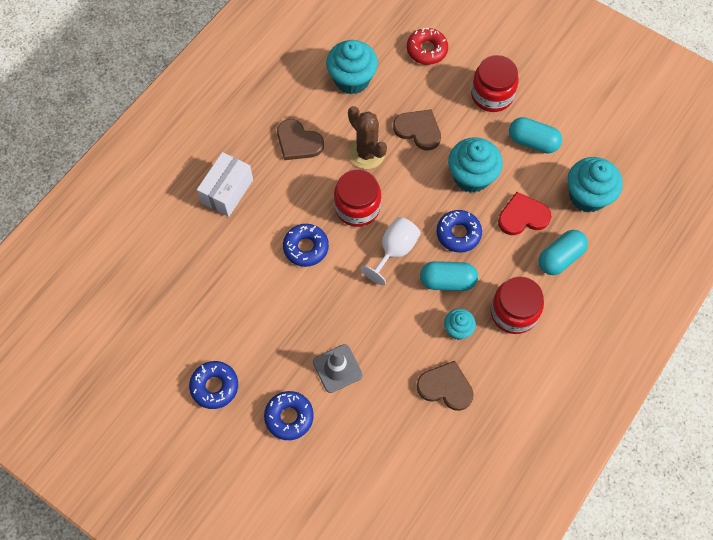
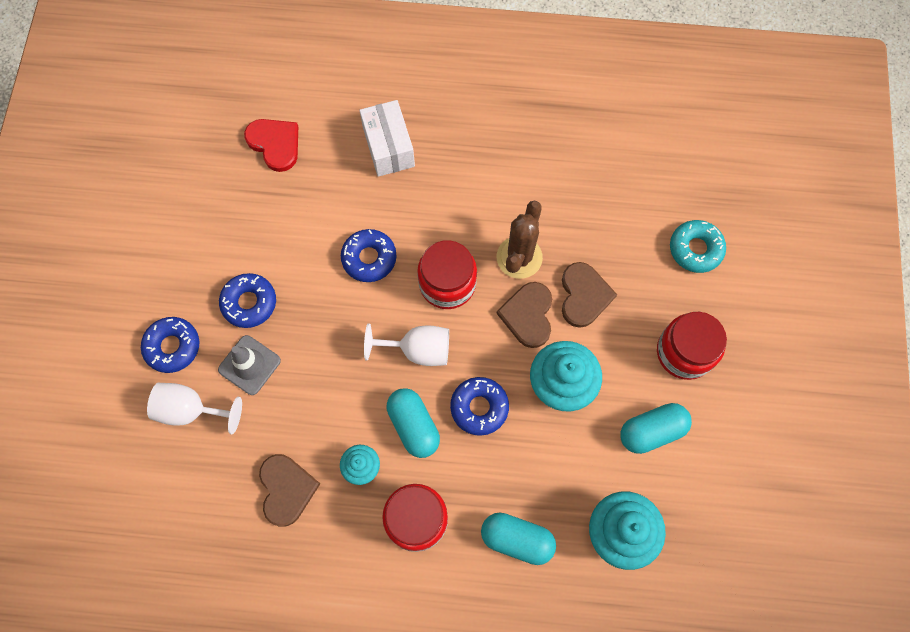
camera: 60 degrees right, 5 degrees up
(214, 386) = (169, 258): blue donut -> blue donut (249, 303)
(227, 191) = (388, 147): white box -> white box turned 75 degrees clockwise
(298, 142) = (489, 182): brown heart -> brown heart (528, 315)
(347, 426) = (191, 410): none -> white goblet
(352, 79) = (602, 192): turquoise cupcake -> none
(426, 50) = (695, 249): red donut -> turquoise donut
(522, 216) = (545, 469): red heart -> red heart (275, 144)
(532, 142) = (651, 431): turquoise capsule -> turquoise capsule turned 75 degrees clockwise

